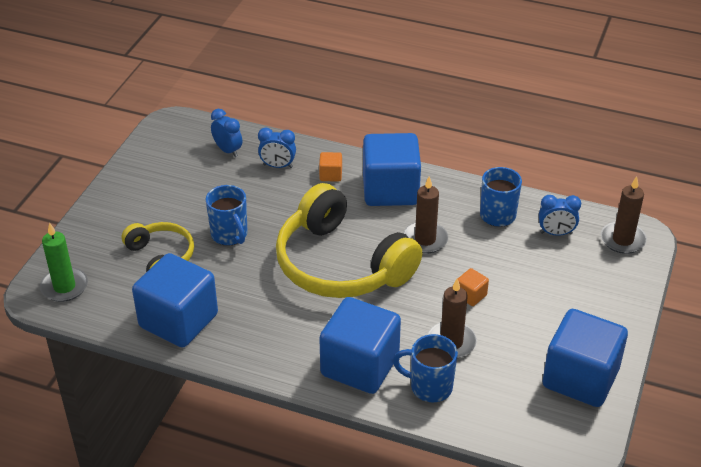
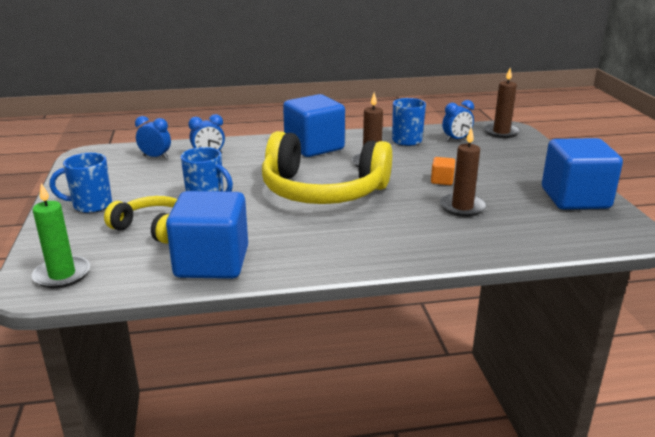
camera: 30 degrees left, 15 degrees down
(330, 175) = (258, 150): orange cube -> none
(360, 365) = (410, 241): blue cube -> none
(429, 387) = (481, 235): blue mug -> blue mug (91, 205)

